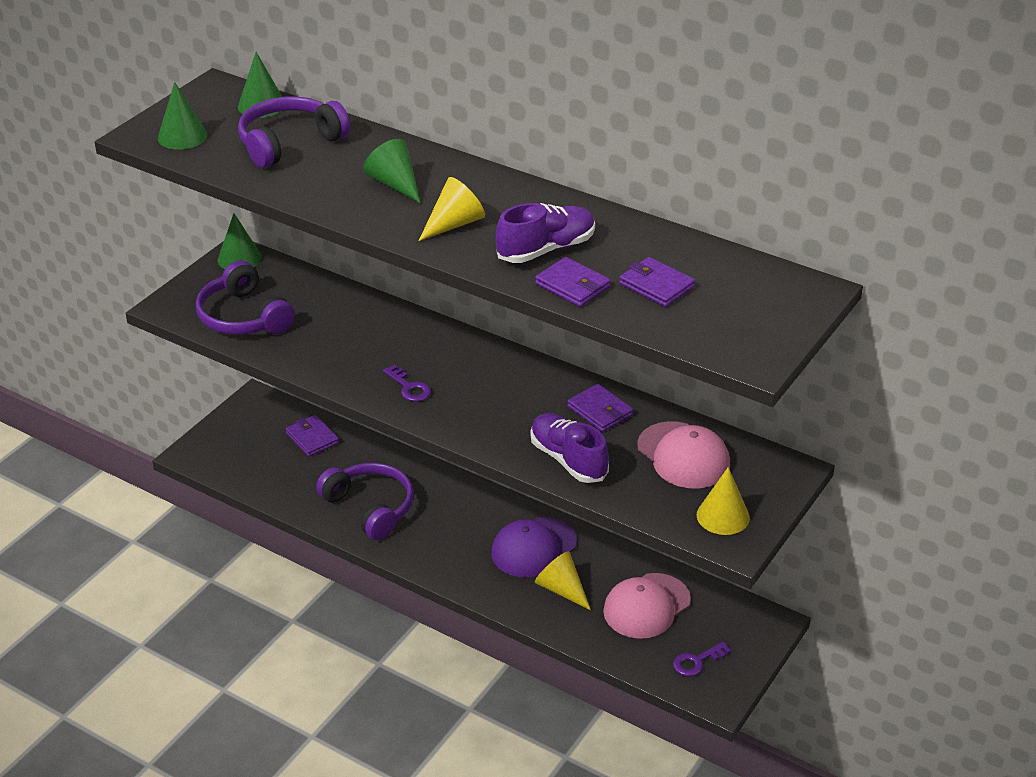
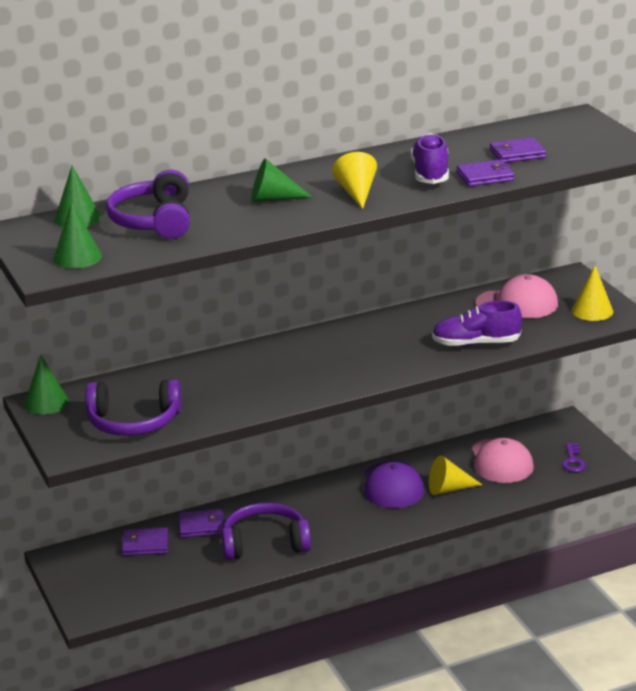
camera: 55 degrees left, 10 degrees down
(409, 387) = (320, 378): purple key -> none
(600, 411) = (435, 317): purple wallet -> purple wallet (202, 526)

